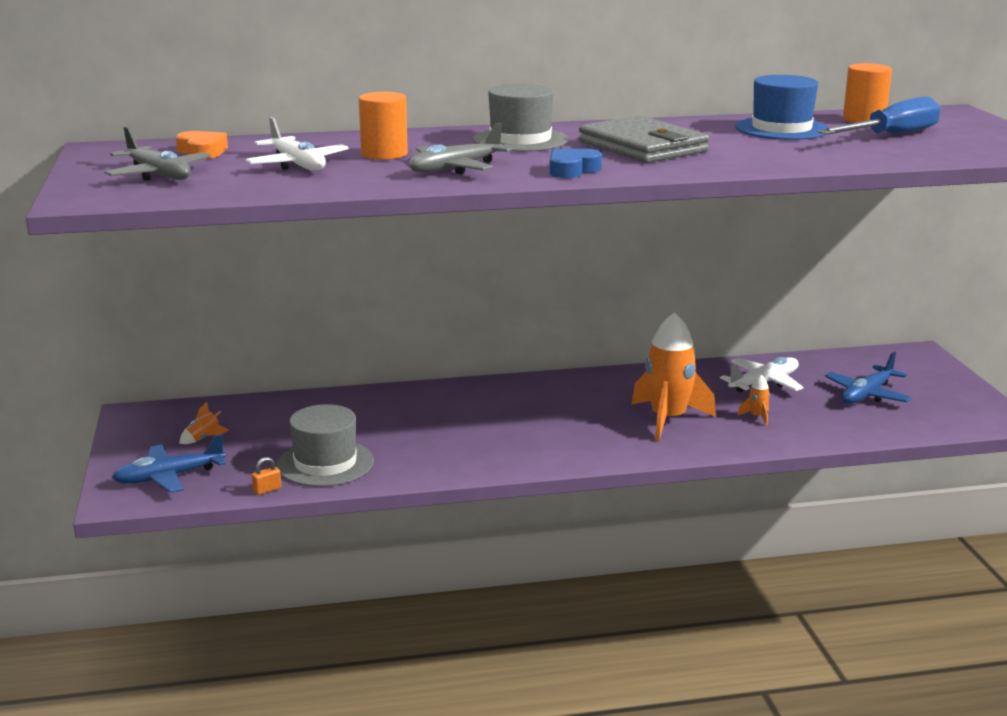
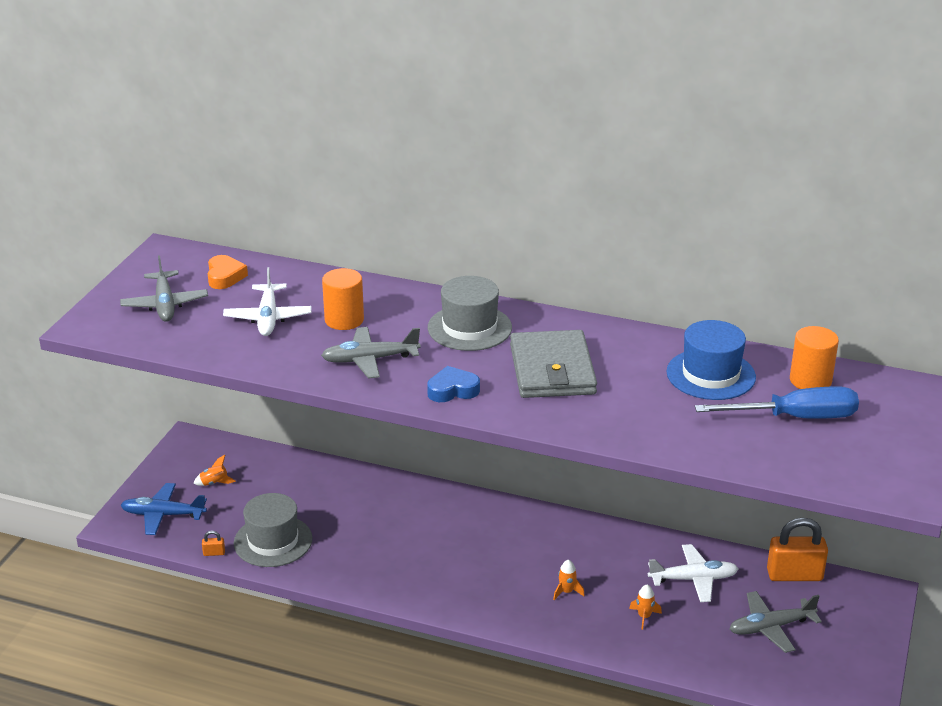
camera: 30 degrees right, 10 degrees up
(668, 419) = (566, 592): orange rocket -> orange rocket, size x0.41
(839, 359) = (794, 575): none -> orange padlock
(867, 394) = (771, 627): blue plane -> grey plane

